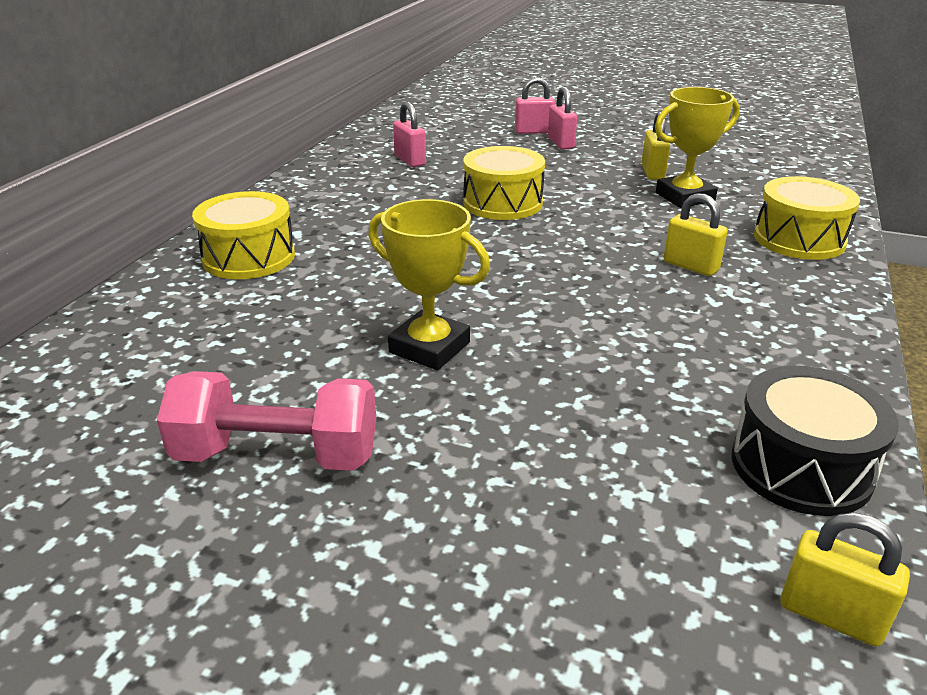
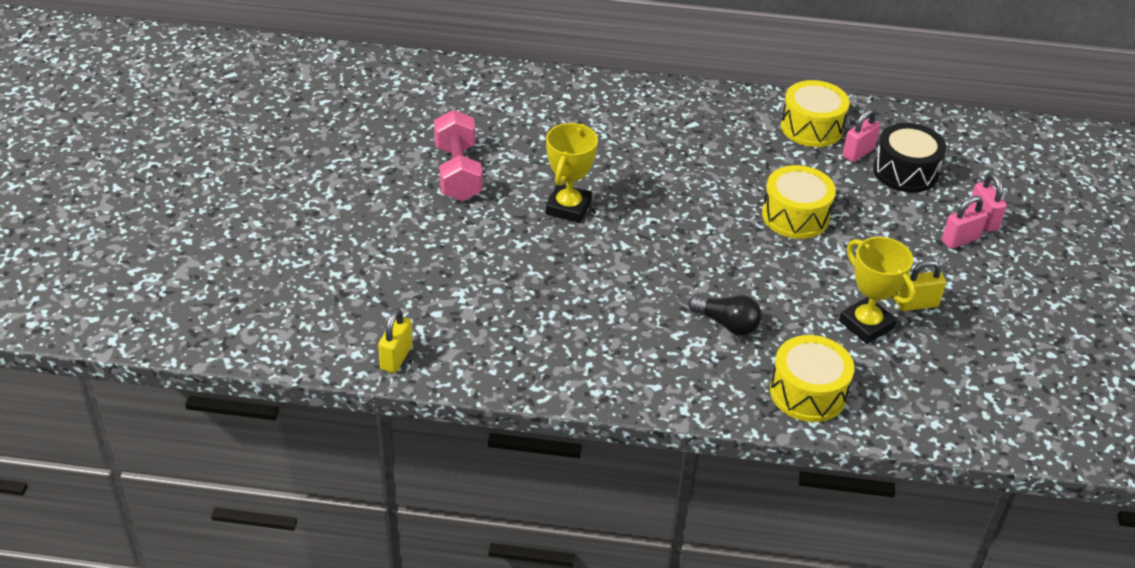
camera: 75 degrees right, 10 degrees up
(249, 257) = (648, 112): yellow drum -> yellow drum (811, 127)
(690, 266) = (727, 324): yellow padlock -> black light bulb
(801, 466) = (499, 359): black drum -> black drum (905, 171)

